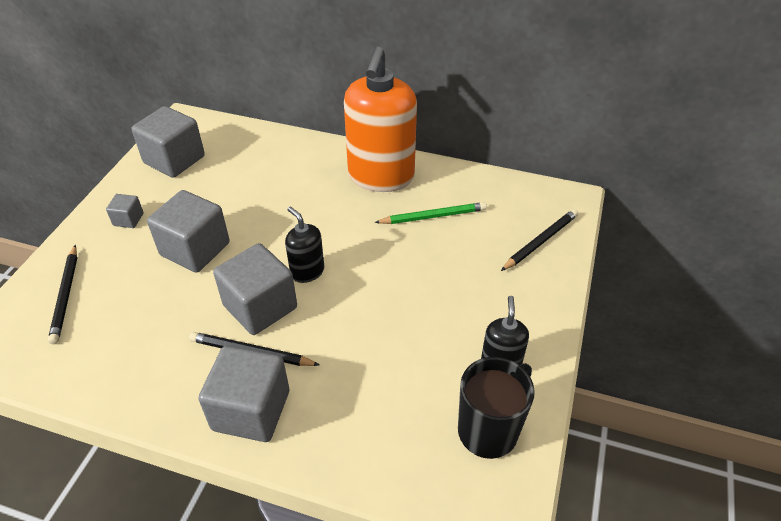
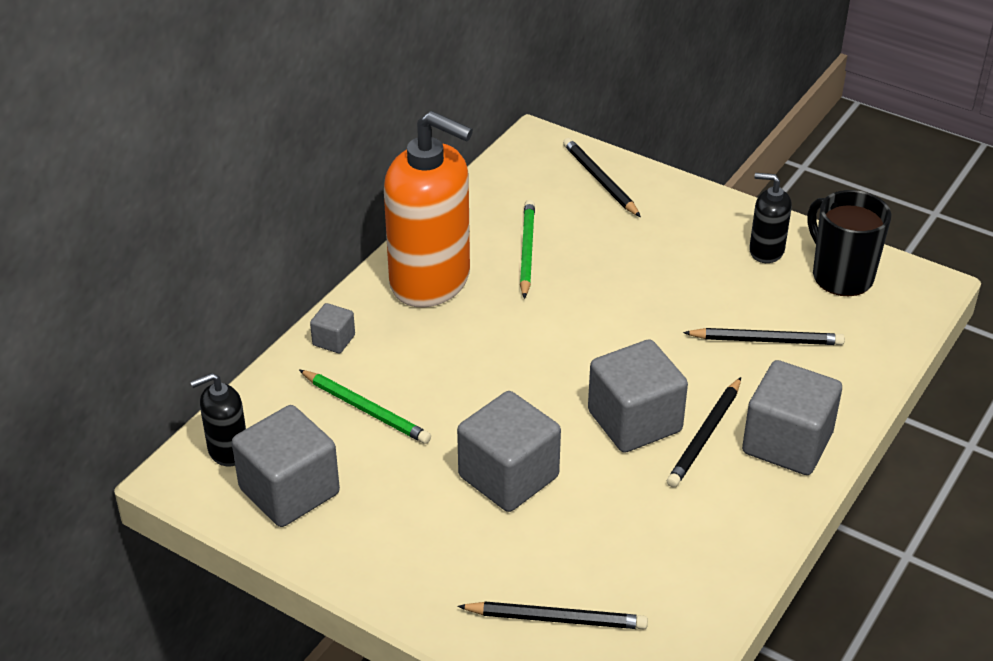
camera: 75 degrees left, 5 degrees down
(128, 219) = (415, 549): grey cube -> grey cube (334, 340)
(248, 174) = (365, 409): none -> green pencil
(307, 271) = (587, 373): black soap dispenser -> black soap dispenser (228, 450)
(377, 380) = (766, 340): none -> black pencil

